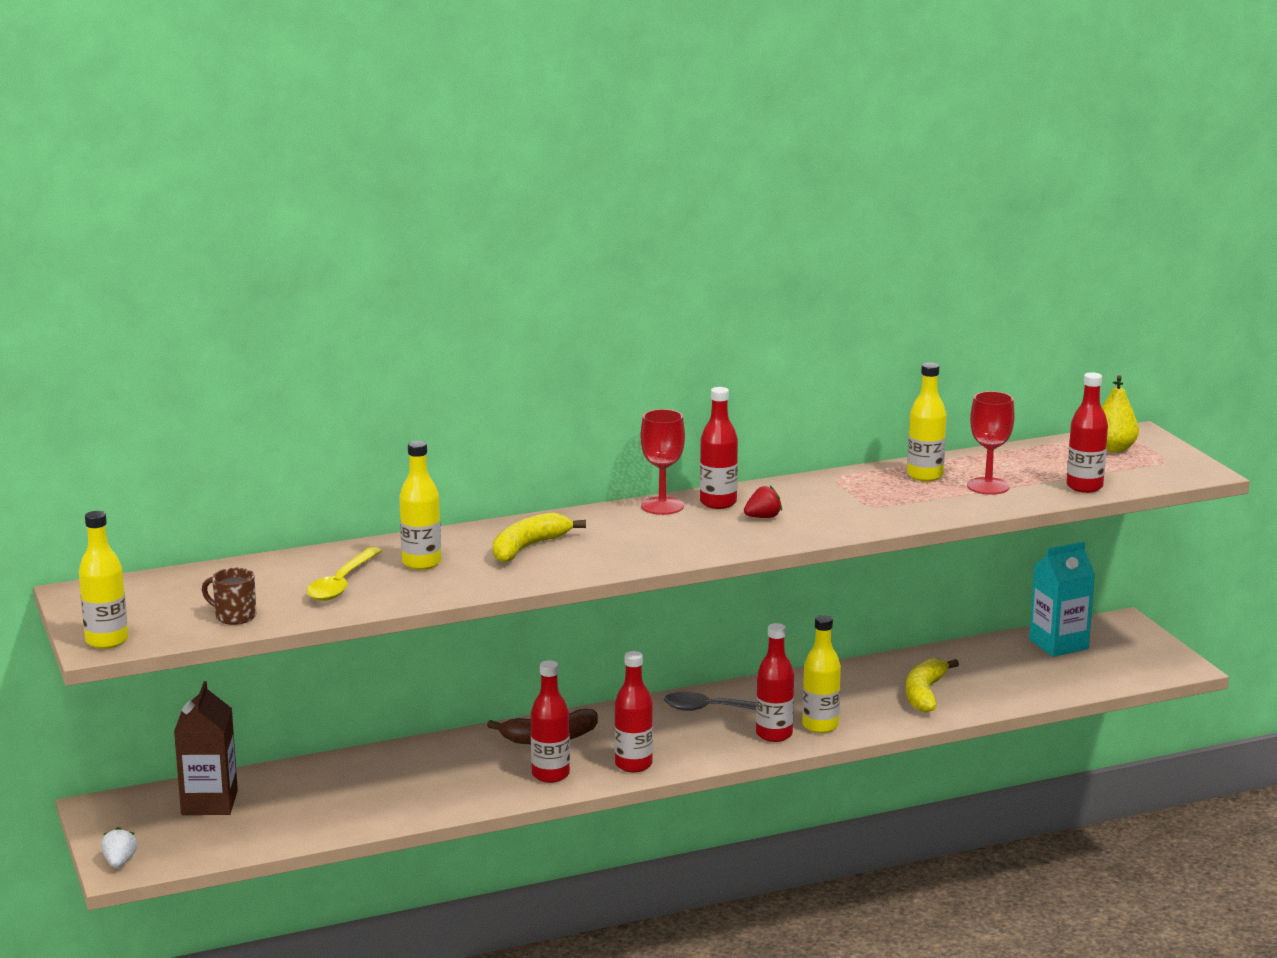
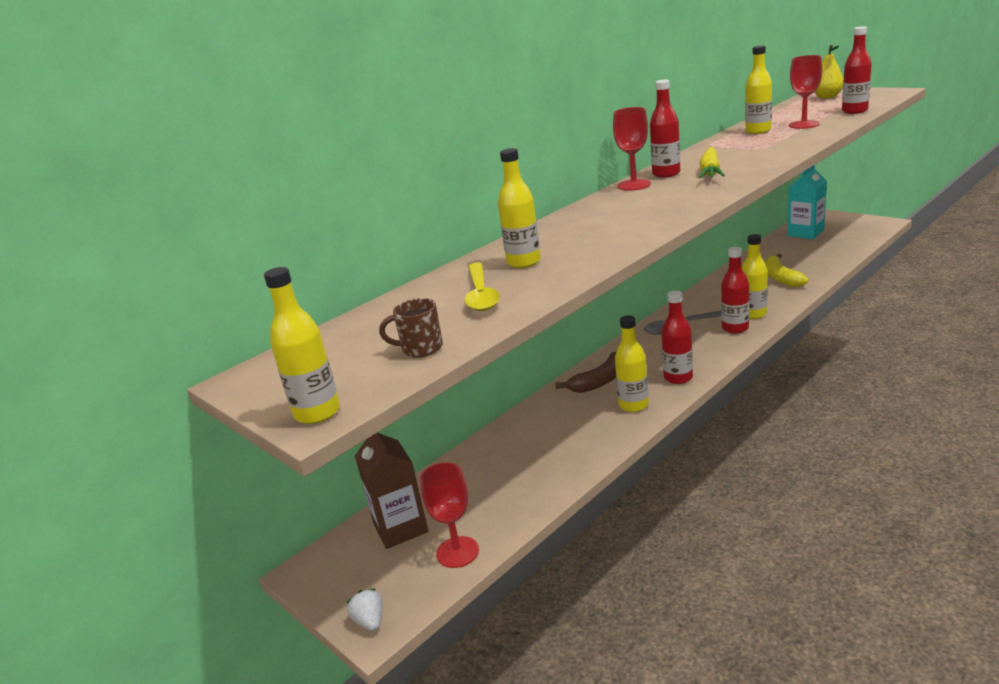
camera: 20 degrees left, 5 degrees up
(239, 839) = (457, 552): none -> red goblet
(528, 547) = (587, 230): yellow banana -> none
(550, 775) = (633, 405): red bottle -> yellow bottle
(763, 517) = (710, 171): red strawberry -> yellow carrot

